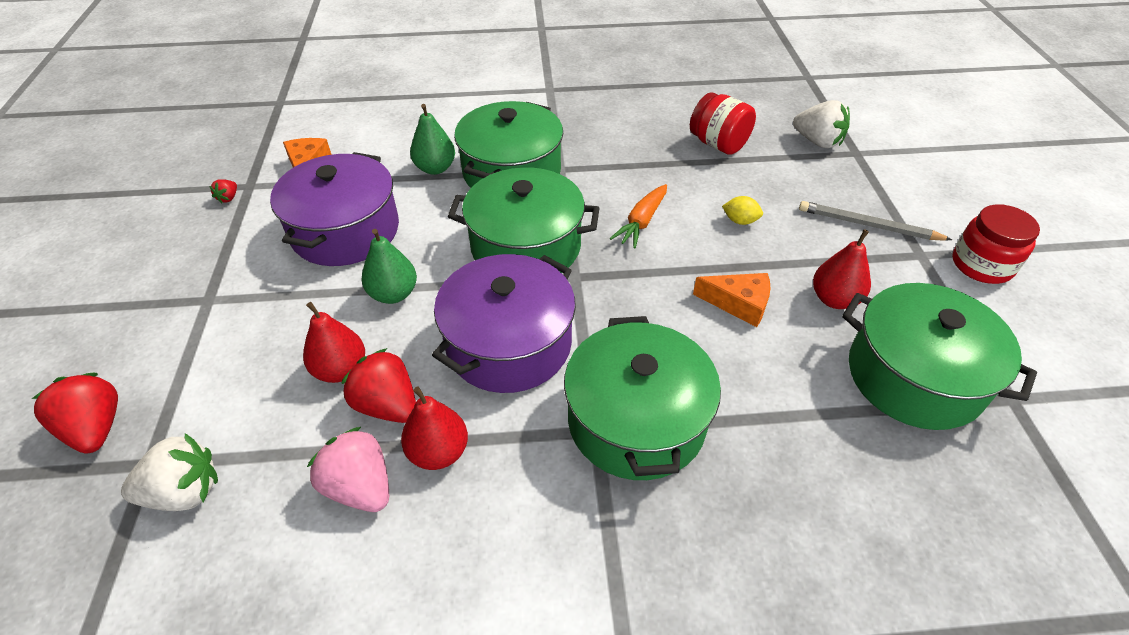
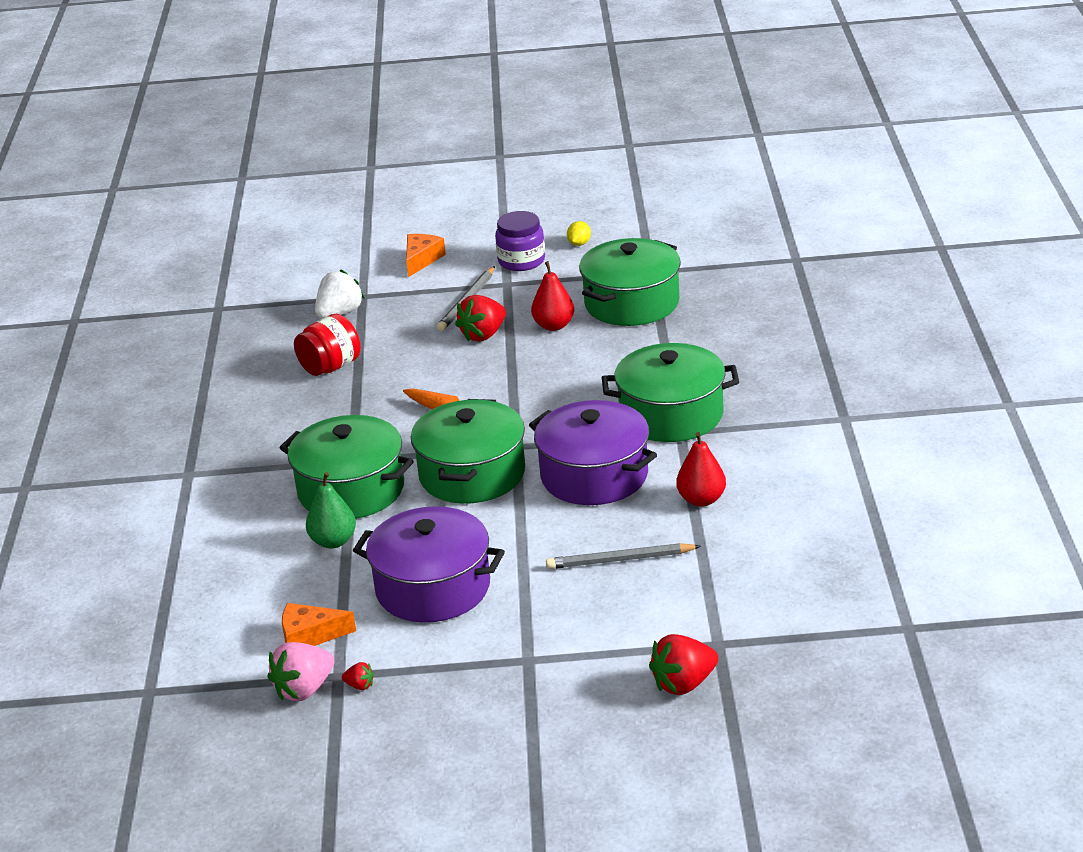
camera: 85 degrees left, 15 degrees down
(184, 492) = (742, 616): white strawberry -> none
(341, 370) = (620, 560): red pear -> grey pencil
(360, 487) = (733, 532): pink strawberry -> pink strawberry (304, 690)
(387, 405) = (658, 529): red strawberry -> red strawberry (483, 335)
(393, 294) = (530, 544): green pear -> none
(739, 304) = (555, 367): orange cheese -> orange cheese (421, 260)
(740, 221) = (452, 361): yellow lemon -> yellow lemon (579, 244)
(981, 265) = (521, 261): red jar -> purple jar

